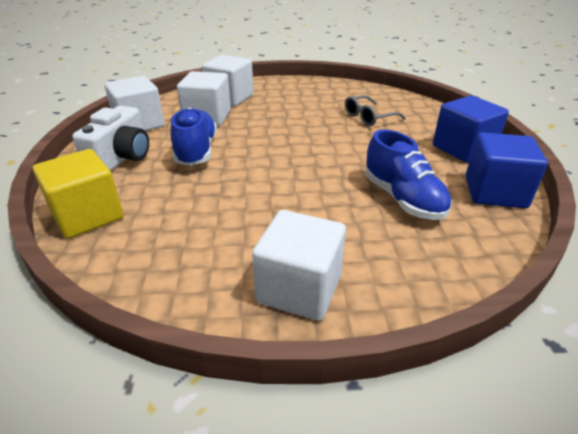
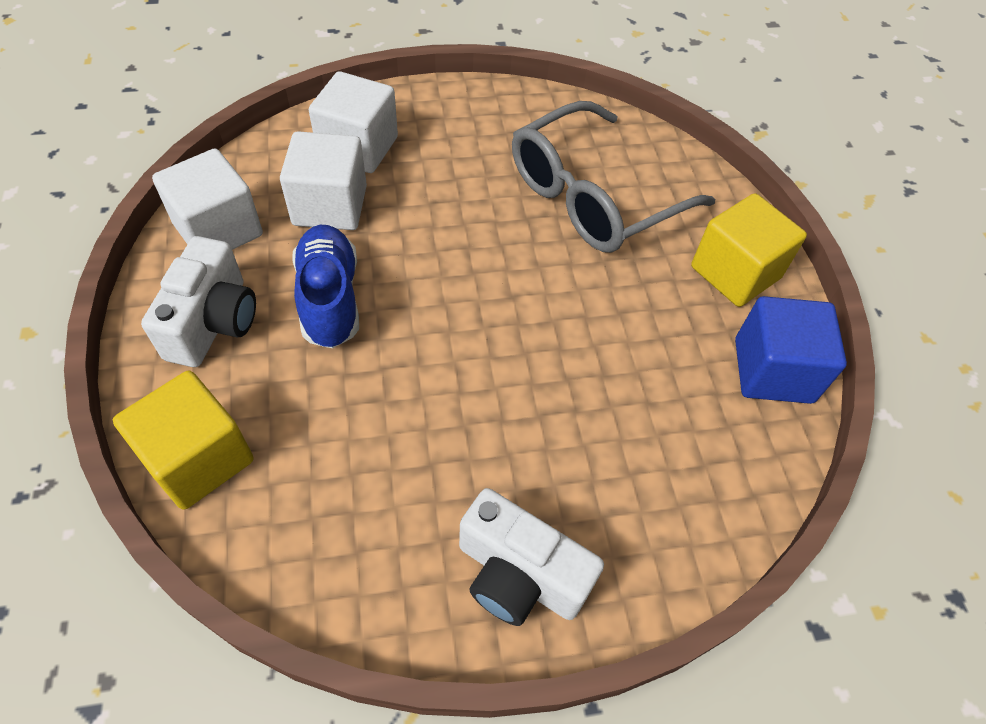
camera: 10 degrees left, 20 degrees up
(299, 288) = (519, 575): white cube -> white camera
(368, 117) = (593, 196): grey glasses -> grey glasses, size x2.09
(403, 199) = (647, 393): blue shoe -> none
(463, 149) = (735, 272): blue cube -> yellow cube

